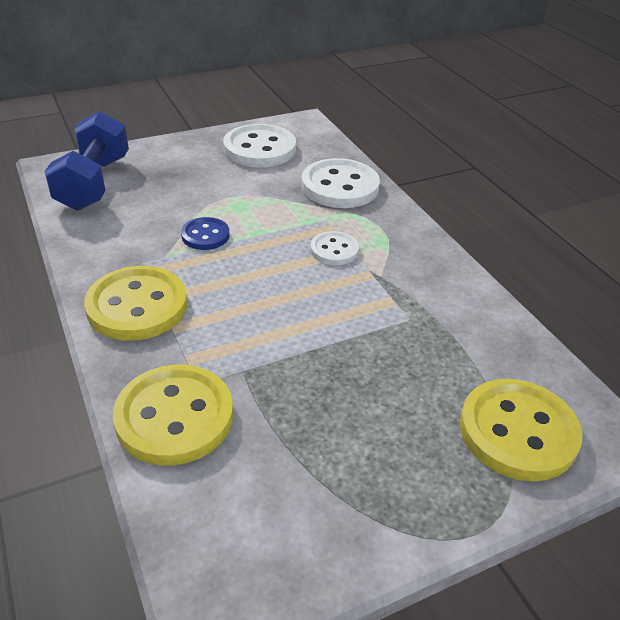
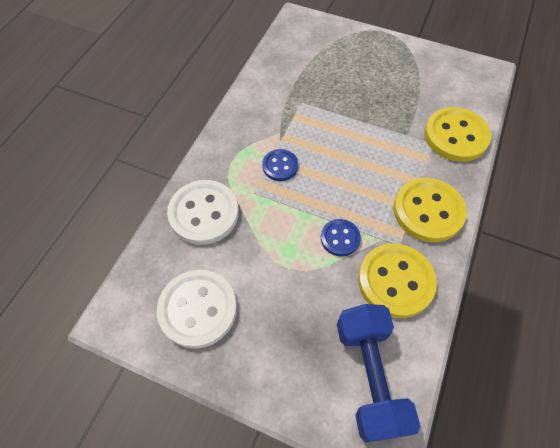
camera: 130 degrees left, 20 degrees up
(94, 183) = (369, 376): blue dumbbell -> blue dumbbell turned 60 degrees counterclockwise
(334, 250) = (280, 166): white button -> blue button
(517, 432) = (328, 40): yellow button -> yellow button (395, 281)

